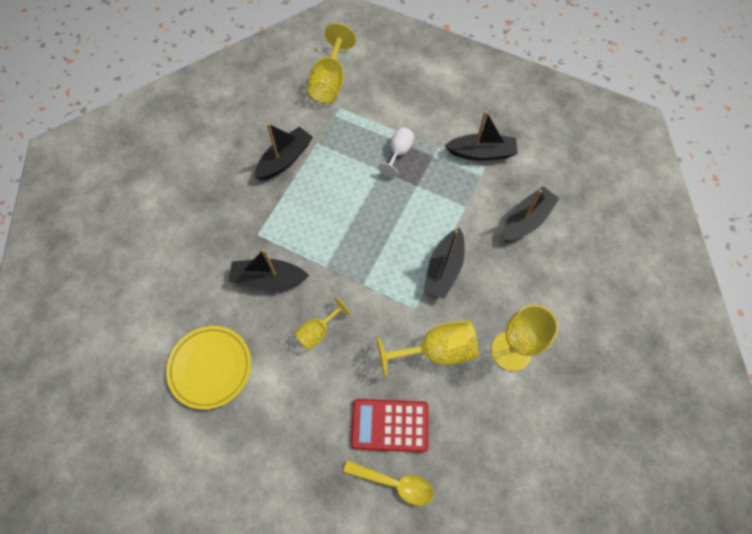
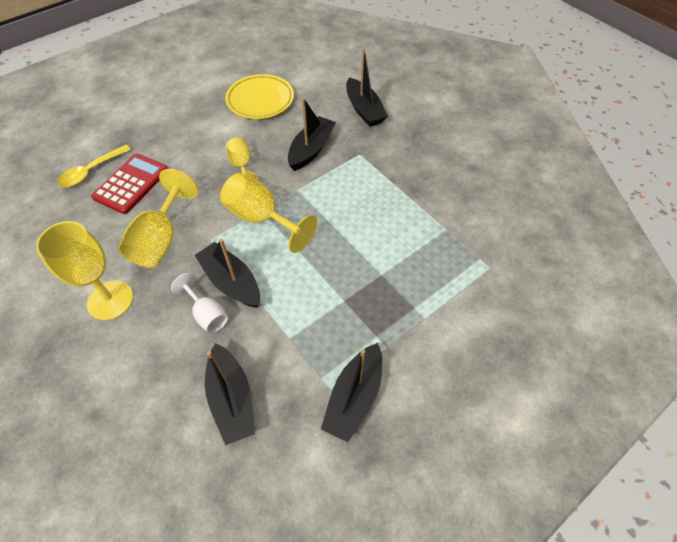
camera: 115 degrees right, 10 degrees down
(285, 159) = (436, 197): black boat -> black boat (364, 110)
(330, 82) = (535, 272): yellow goblet -> yellow goblet (261, 218)
(398, 153) = (398, 301): white goblet -> white goblet (207, 314)

